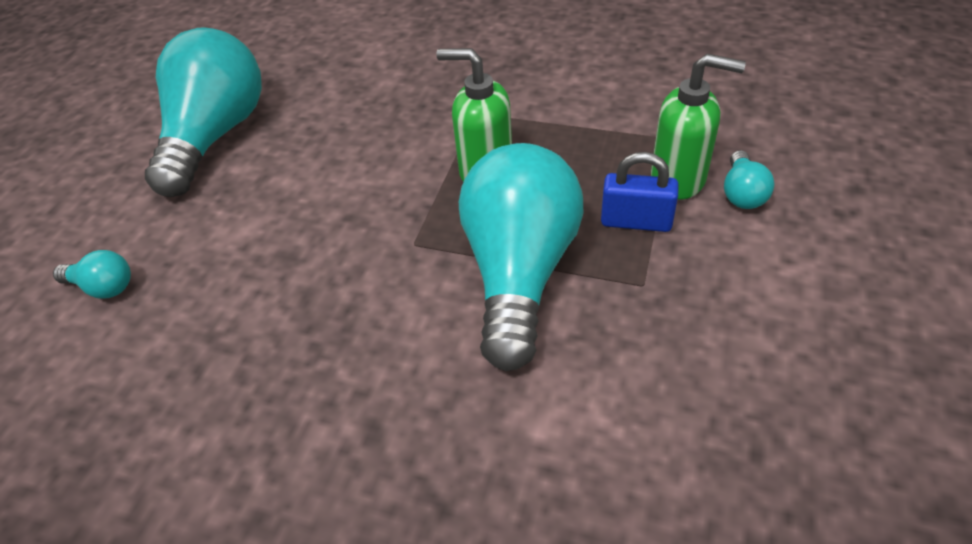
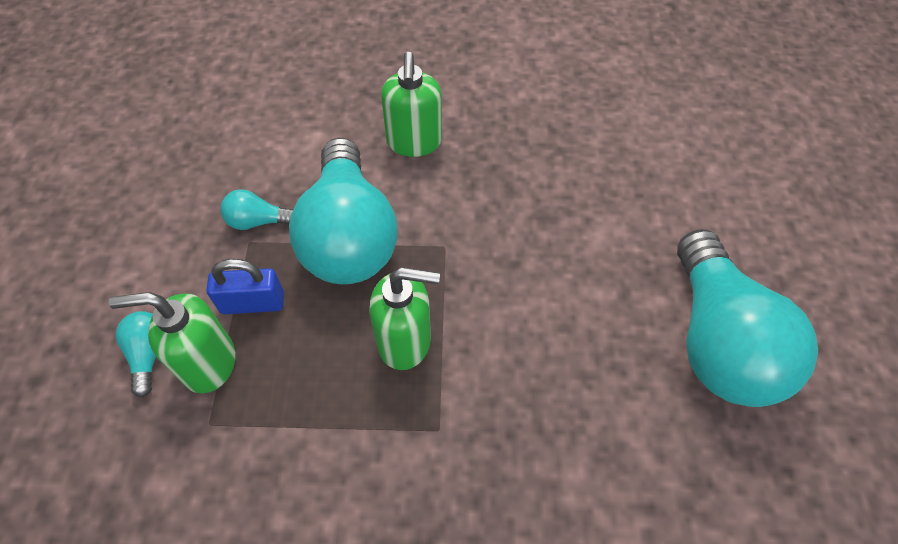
camera: 160 degrees right, 10 degrees up
(103, 287) = (671, 168): turquoise light bulb -> turquoise light bulb (258, 221)
(397, 386) = (414, 142): none -> green soap dispenser

